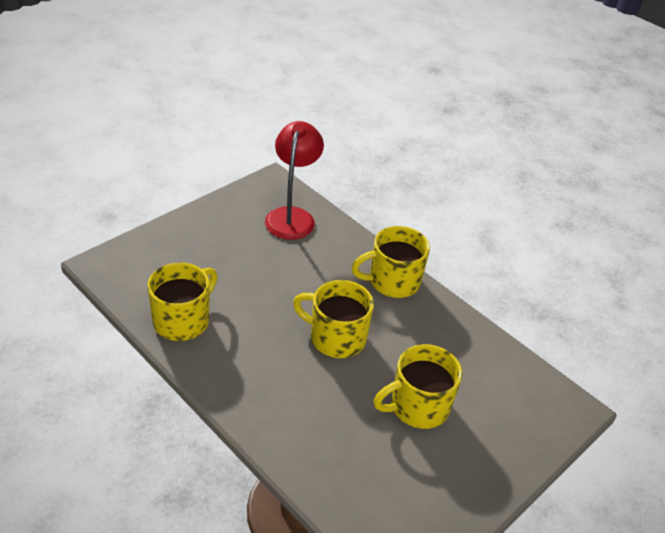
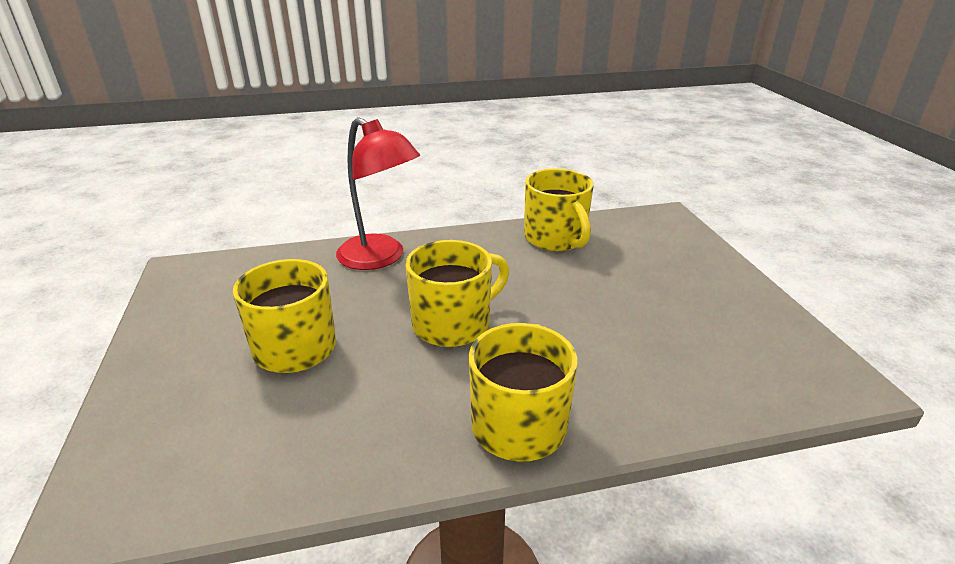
camera: 125 degrees right, 10 degrees down
(292, 216) = (732, 370): red lamp -> red lamp (380, 258)

